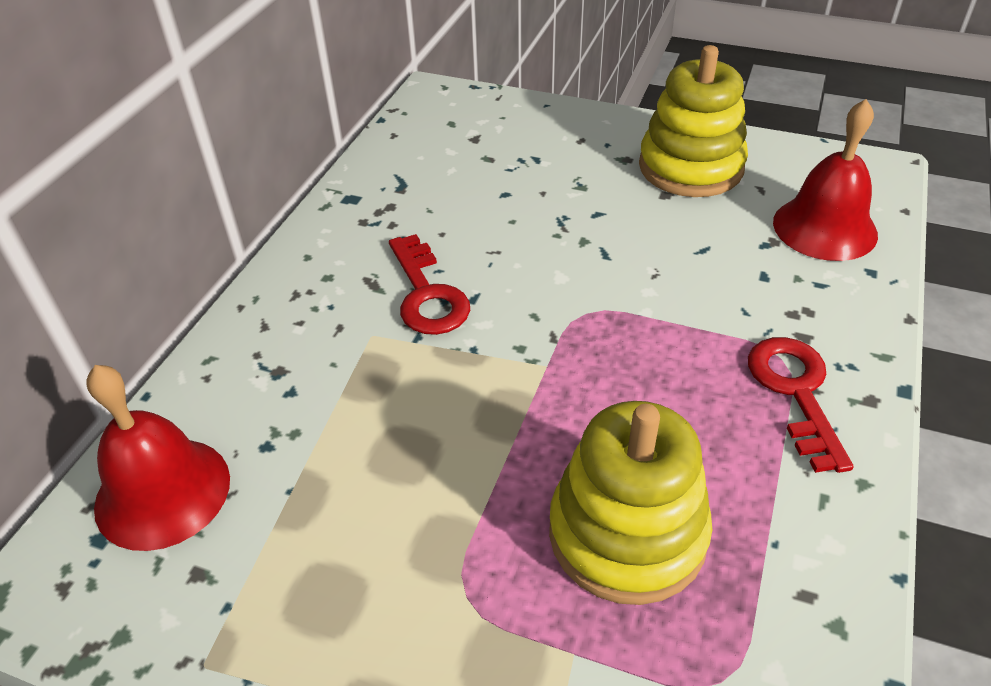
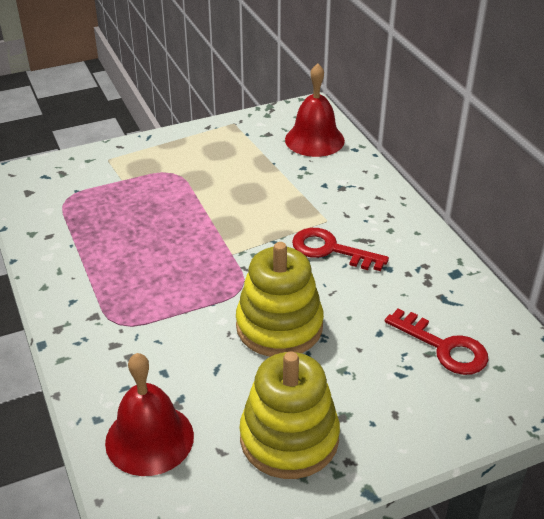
camera: 135 degrees right, 5 degrees down
(627, 534) = (133, 216): yellow stacking toy -> yellow stacking toy (279, 326)
(795, 392) = (99, 309): red key -> red key (443, 347)

